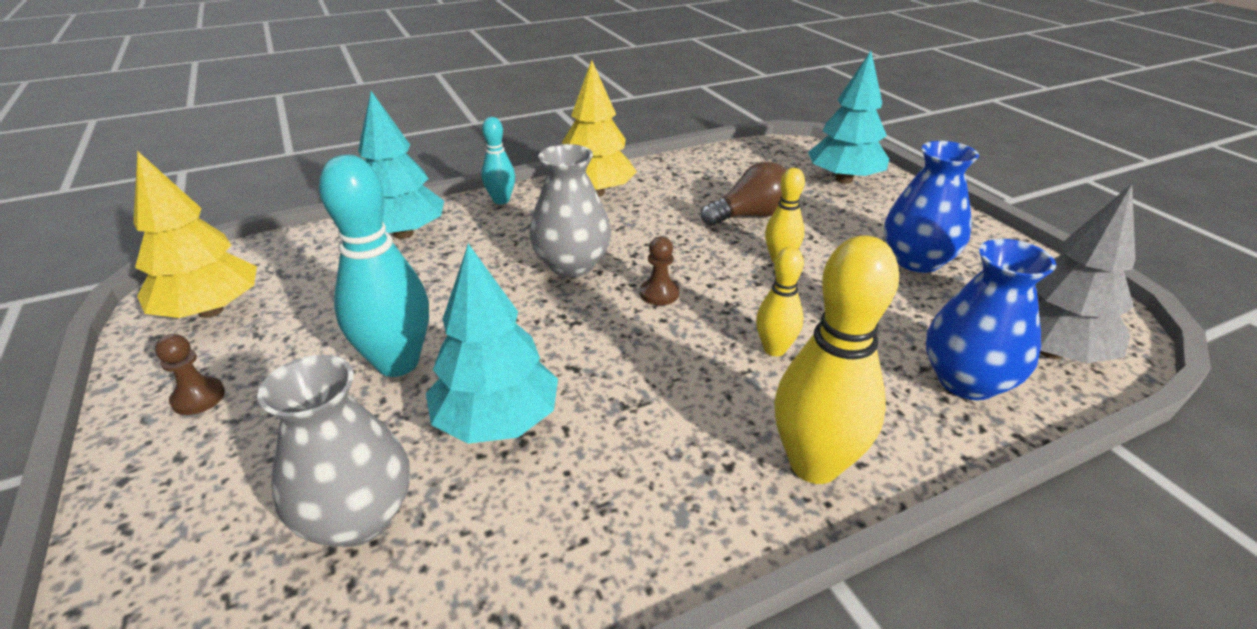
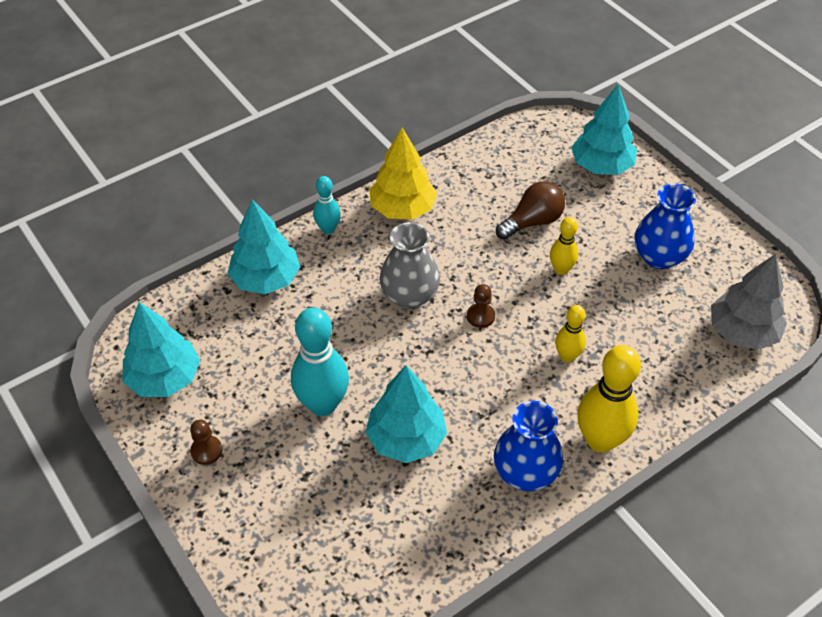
camera: 10 degrees left, 15 degrees up
(211, 310) = (164, 378): yellow tree -> turquoise tree
(358, 517) = (352, 513): grey vase -> none
(966, 381) = (688, 365): blue vase -> blue vase (525, 473)

